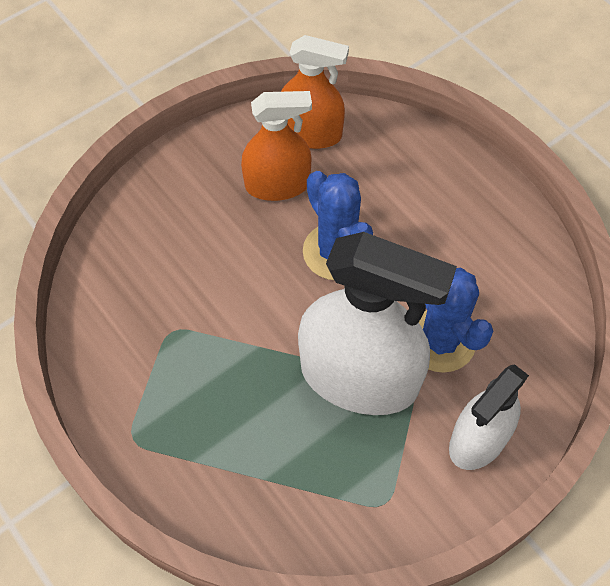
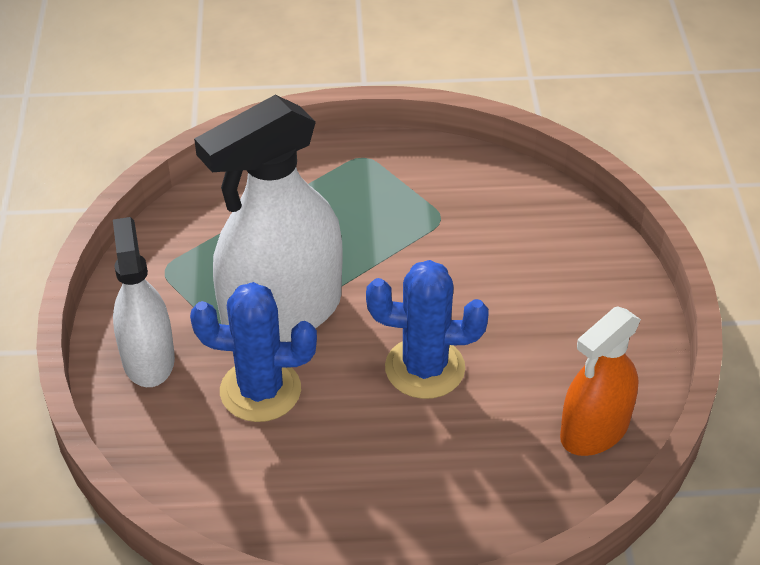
camera: 125 degrees right, 15 degrees down
(277, 184) = (545, 366): orange spray bottle -> none

